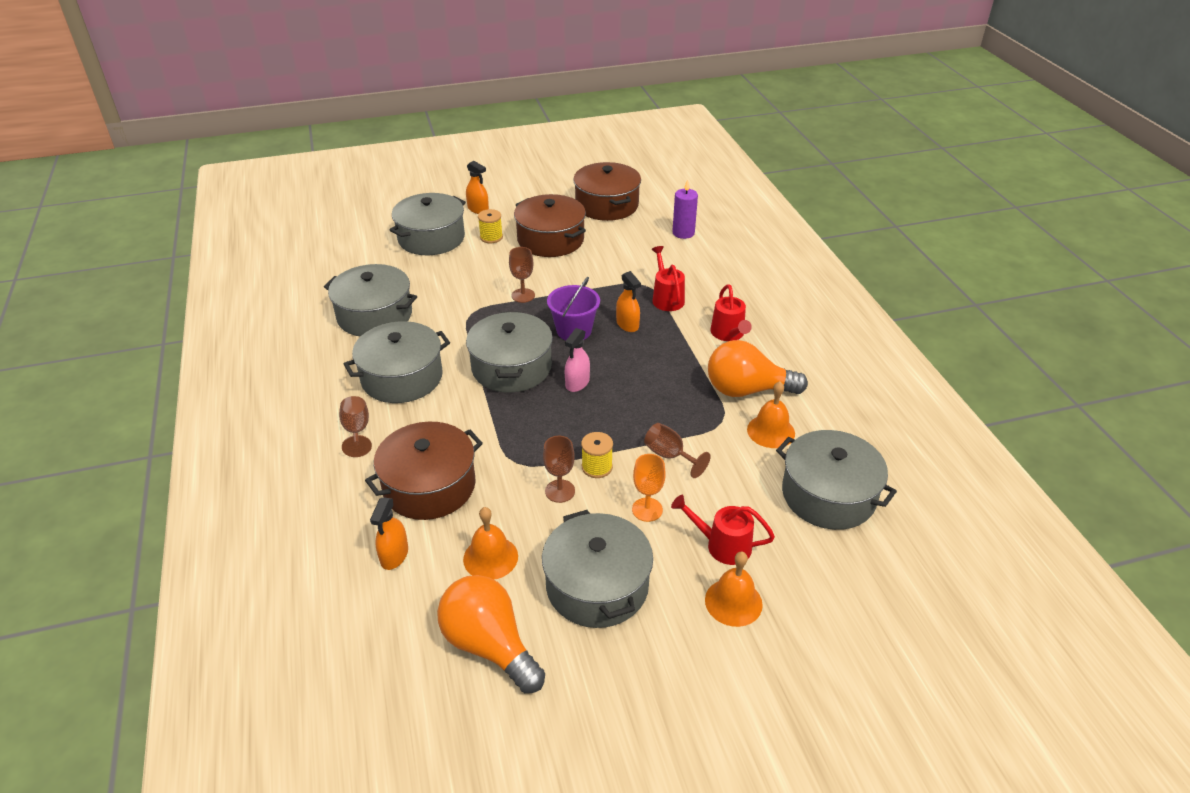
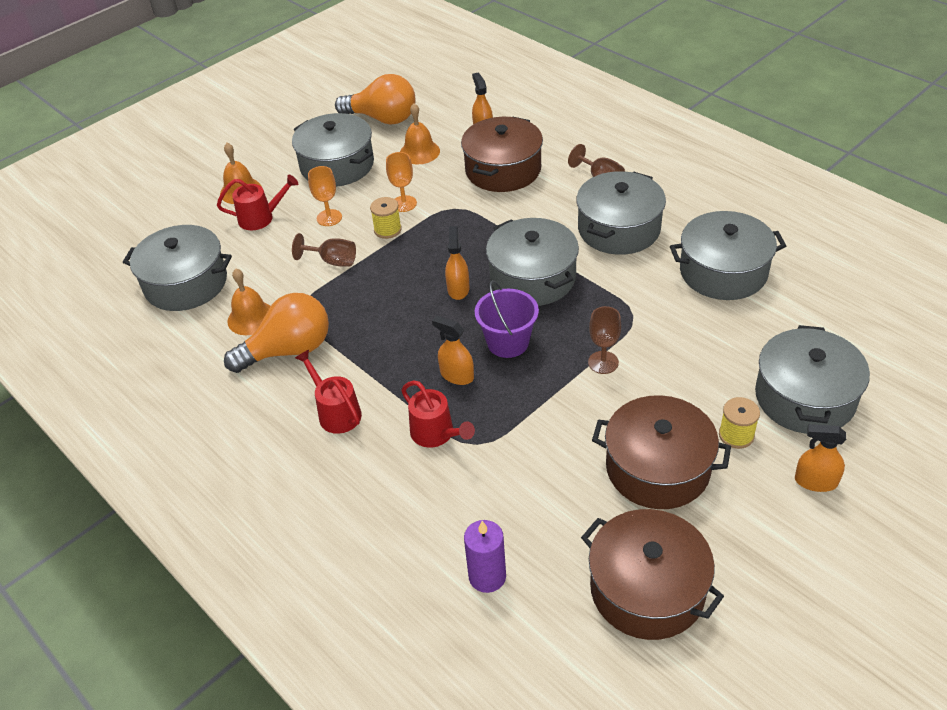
camera: 155 degrees right, 5 degrees up
(560, 491) = (404, 204): brown goblet -> orange goblet
(577, 383) = (458, 289): pink spray bottle -> orange spray bottle

